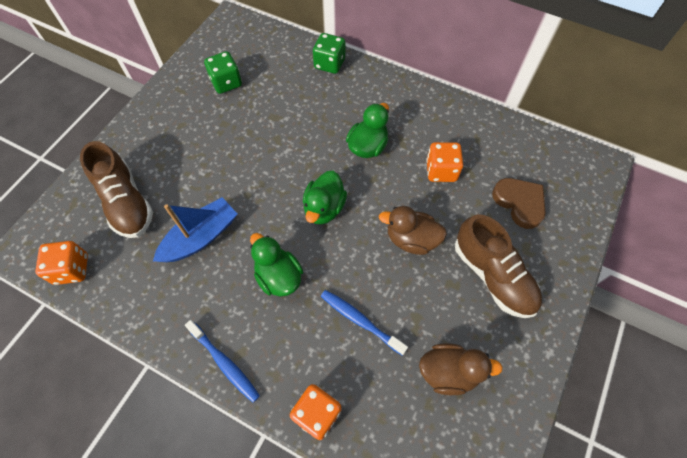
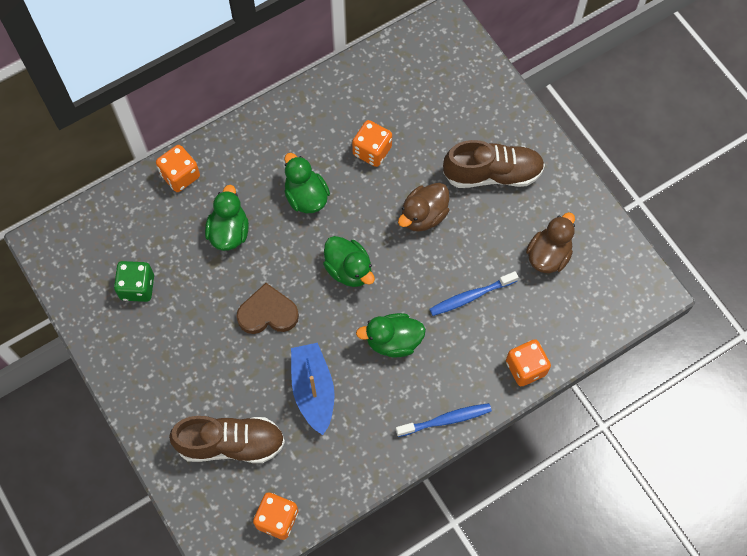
camera: 60 degrees left, 5 degrees up
(304, 113) = (229, 232): none -> green duck
(329, 64) = (180, 175): green dice -> orange dice
(519, 203) = (442, 110): brown heart -> brown heart (268, 313)

